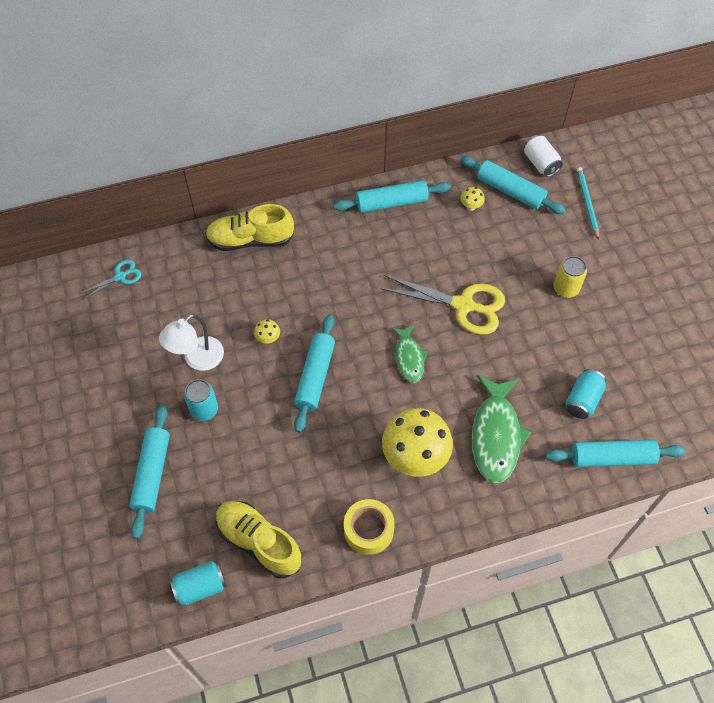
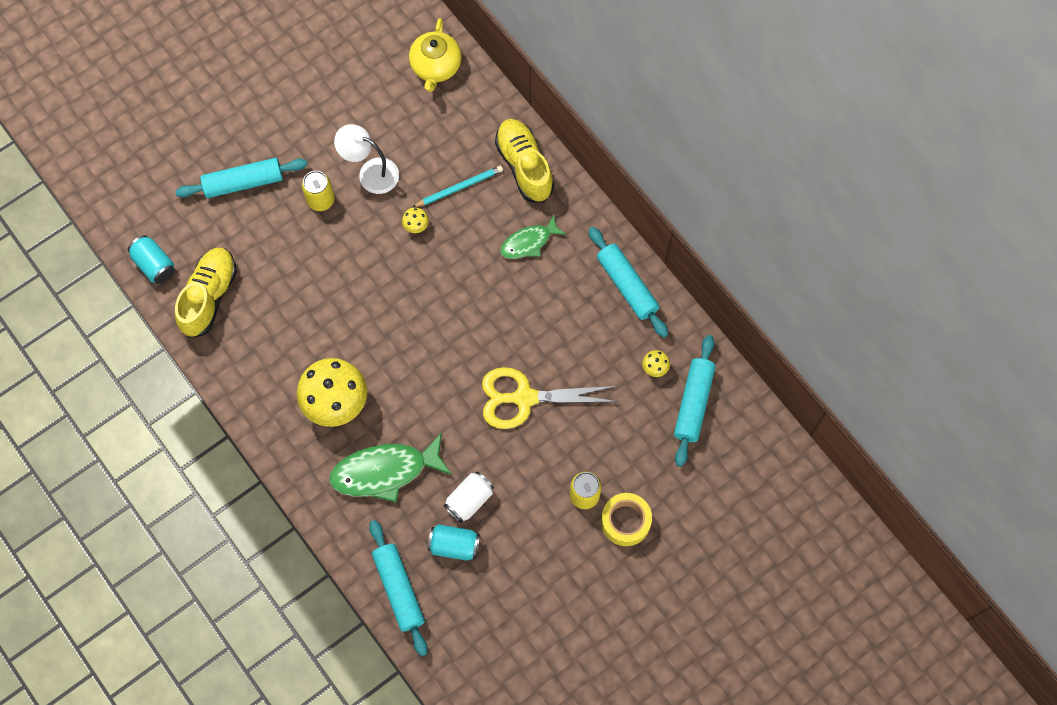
camera: 70 degrees right, 10 degrees up
(120, 276) = (436, 67): turquoise scissors -> yellow teapot
(204, 410) = (320, 200): turquoise can -> yellow can
(315, 377) = (390, 284): turquoise rolling pin -> none
(368, 530) = (250, 385): yellow tape -> yellow tape (625, 521)
(409, 358) = (442, 364): green fish -> green fish (529, 242)
(464, 305) = (524, 398): yellow scissors -> yellow scissors turned 90 degrees clockwise
(540, 163) = (747, 425): white can -> white can (469, 500)
(587, 203) = (710, 490): turquoise pencil -> turquoise pencil (459, 187)

